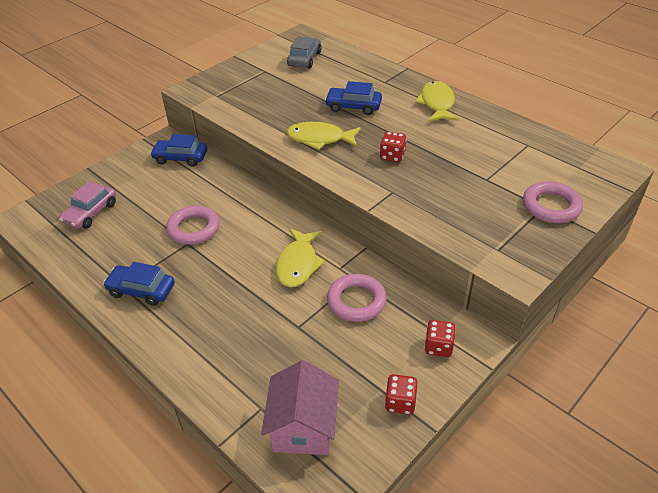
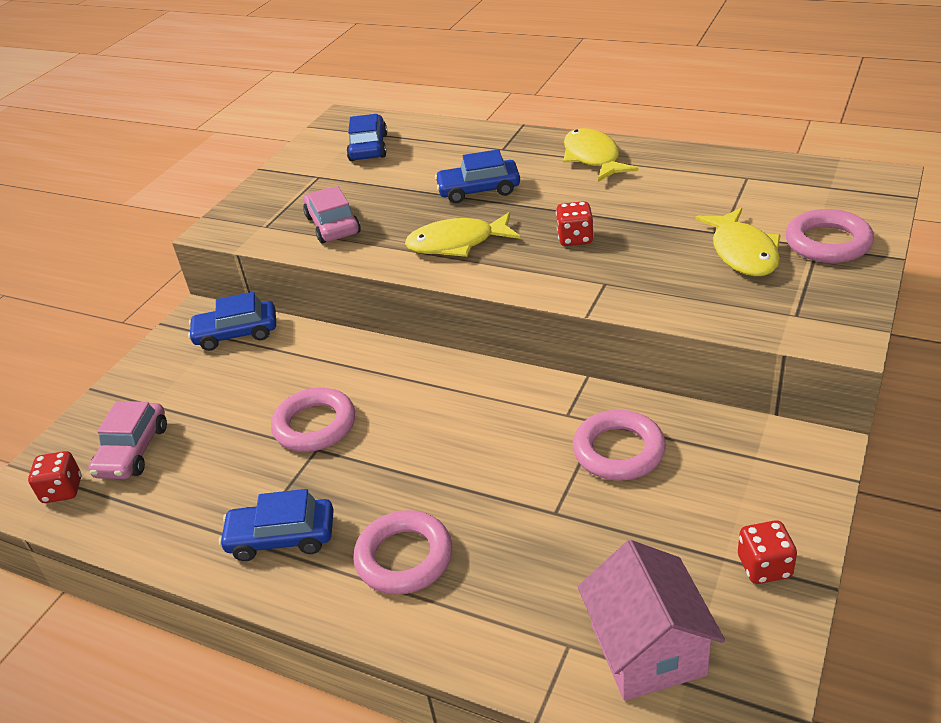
camera: 15 degrees left, 5 degrees down
(200, 325) = (404, 557): none -> pink ring
(255, 106) = (333, 225): none -> pink car
(298, 264) = (503, 427): yellow fish -> yellow fish (742, 252)
(304, 59) = (368, 147): grey car -> blue car
(438, 347) = (769, 475): red dice -> red dice (62, 490)

